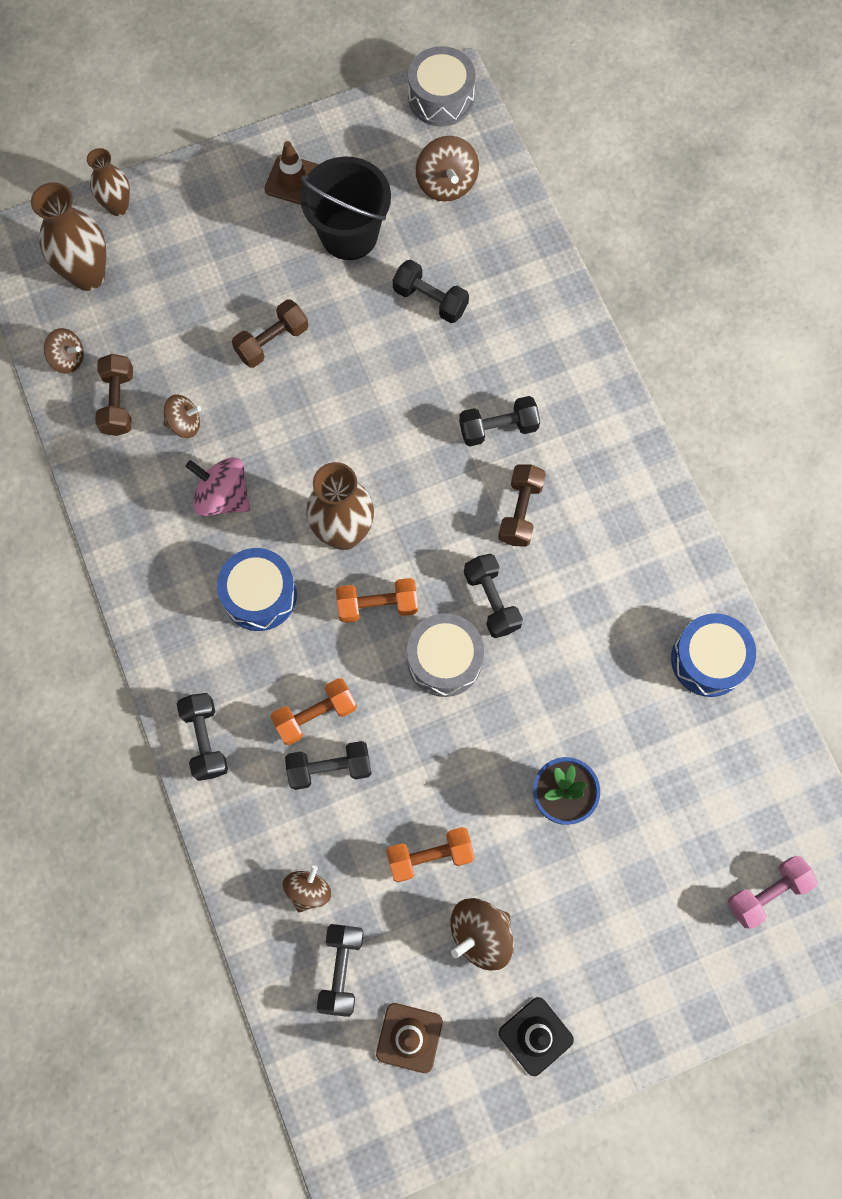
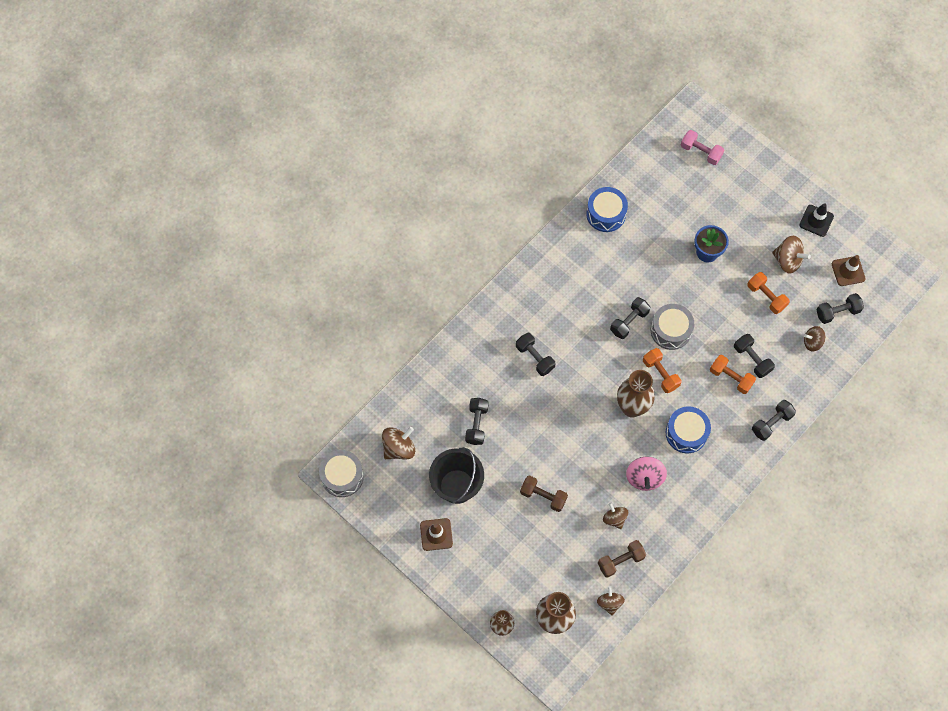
camera: 115 degrees left, 5 degrees down
(520, 511) = (575, 328): brown dumbbell -> none

